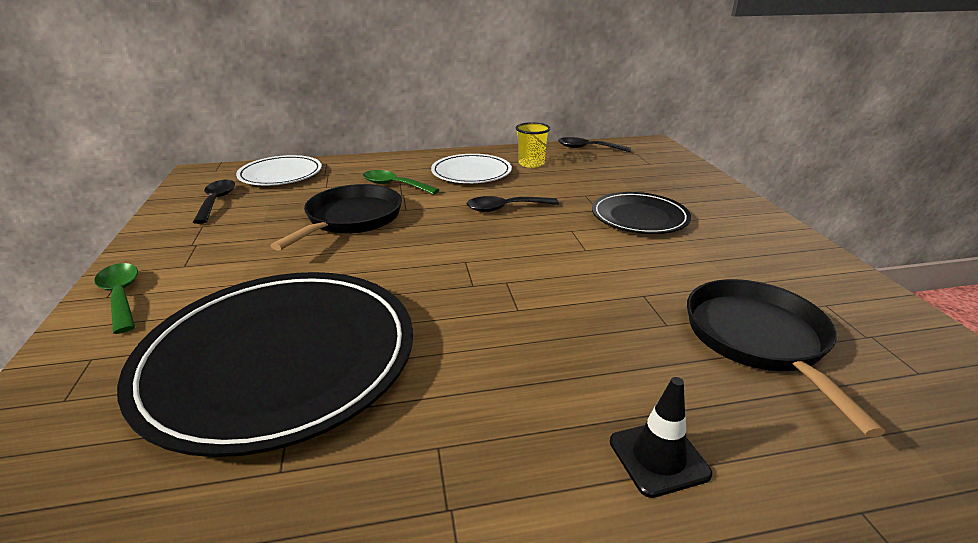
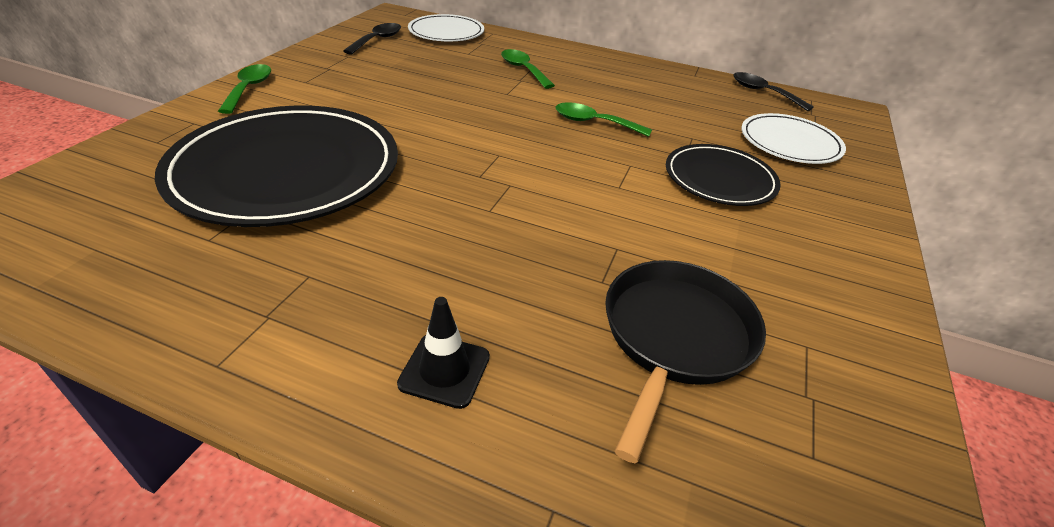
camera: 30 degrees right, 10 degrees up
(351, 219) = (454, 87): black pan -> none
(471, 172) = (606, 80): white plate -> white plate (789, 143)
(505, 208) = (594, 123): black spoon -> green spoon
(531, 163) = (678, 89): yellow cup -> none

